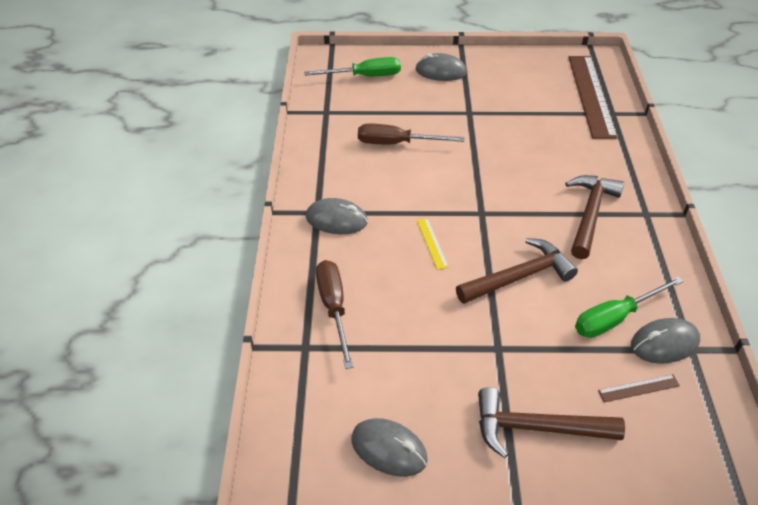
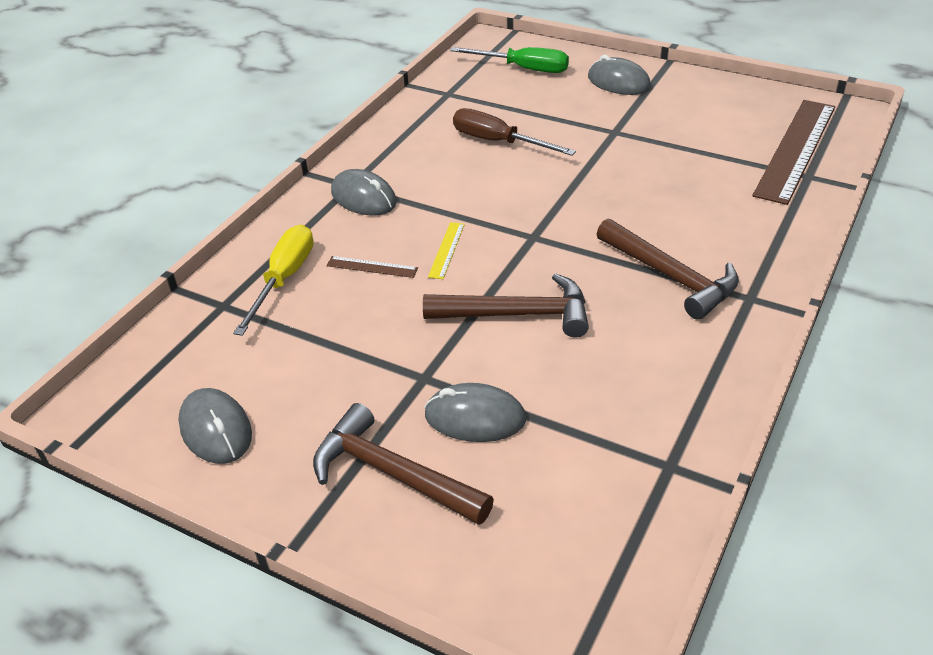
camera: 30 degrees right, 5 degrees down
(334, 308) = (284, 279): brown screwdriver -> yellow screwdriver
(590, 214) = (670, 276): brown hammer -> brown hammer turned 90 degrees clockwise
(615, 318) = (598, 396): green screwdriver -> none
(638, 388) = (557, 481): brown ruler -> brown ruler (372, 267)
(664, 343) = (638, 446): grey mouse -> grey mouse (475, 418)

